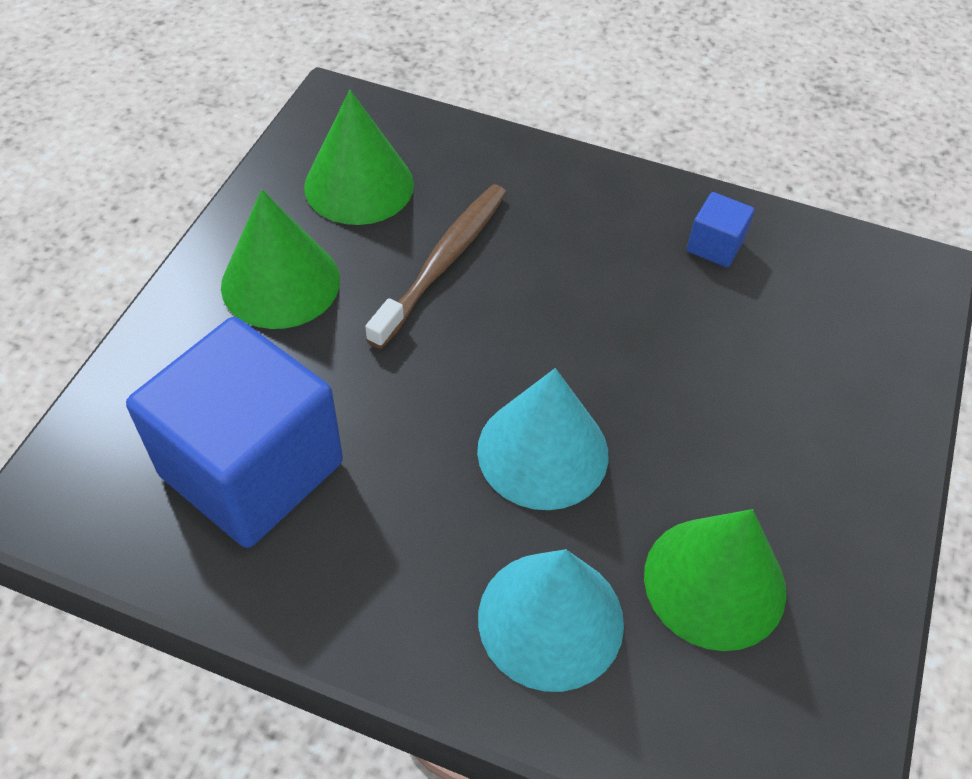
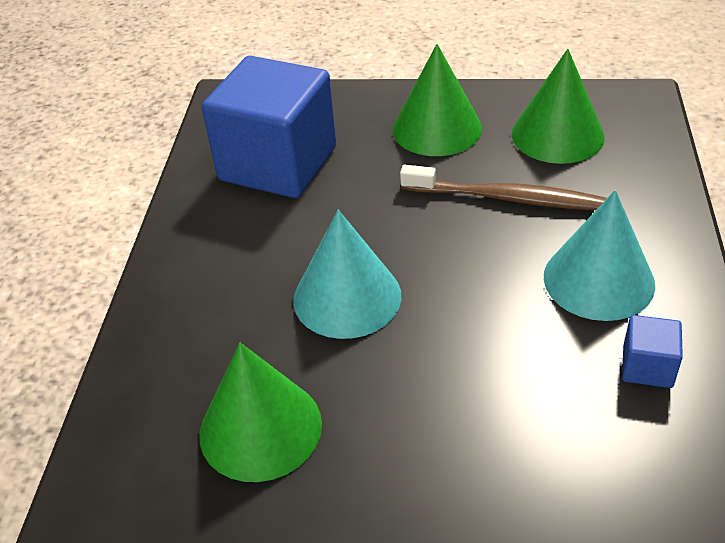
camera: 80 degrees right, 10 degrees down
(550, 619) = (203, 334): turquoise cone -> turquoise cone (598, 280)

